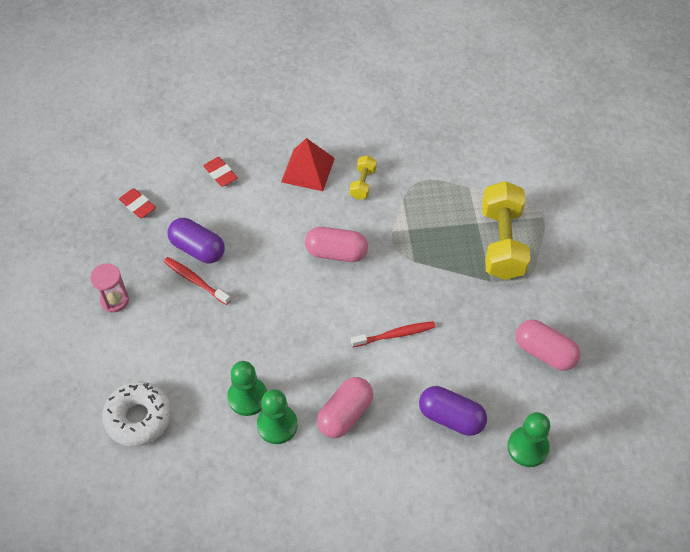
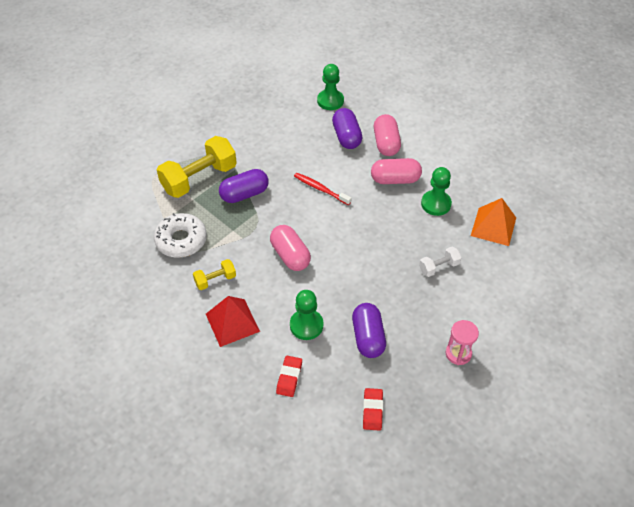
camera: 130 degrees left, 5 degrees down
(138, 418) = (510, 271): white donut -> white donut (181, 240)
(195, 280) = (393, 318): red toothbrush -> none
(198, 454) = (493, 226): none -> orange pyramid
(205, 360) = (439, 267): none -> white dumbbell
(247, 397) = (436, 229): green pawn -> green pawn (306, 325)
(447, 266) = (244, 194): none -> purple capsule
(544, 352) = (264, 122): pink capsule -> pink capsule (386, 143)

